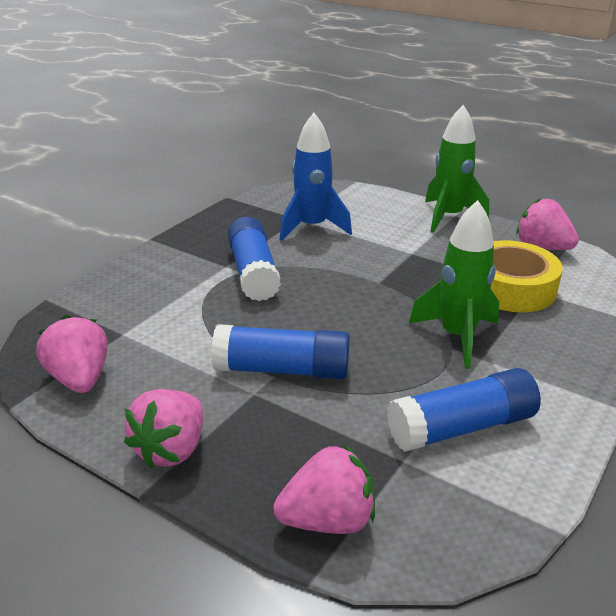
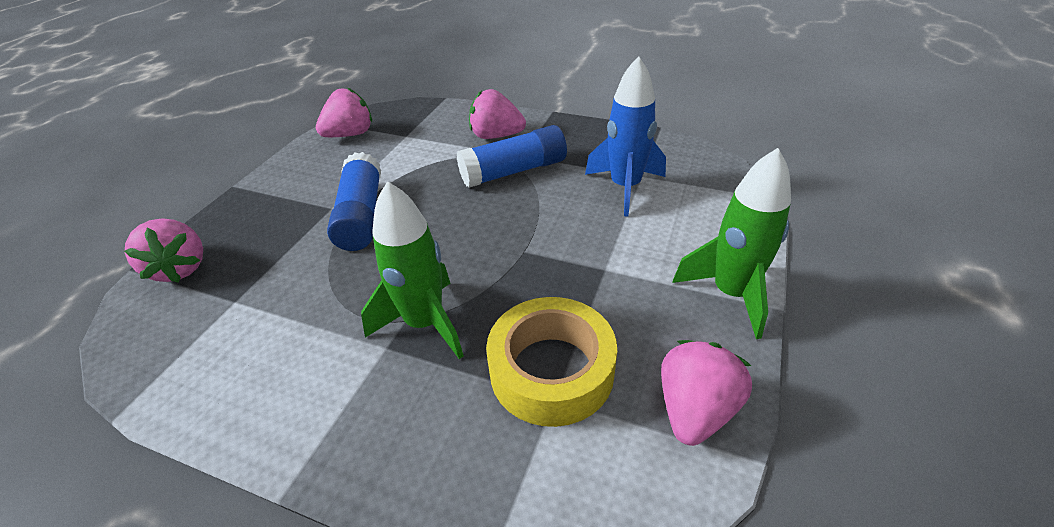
camera: 80 degrees right, 10 degrees up
(171, 449) = (271, 186): pink strawberry -> pink strawberry (496, 136)
(462, 427) = (270, 337): blue glue stick -> none

